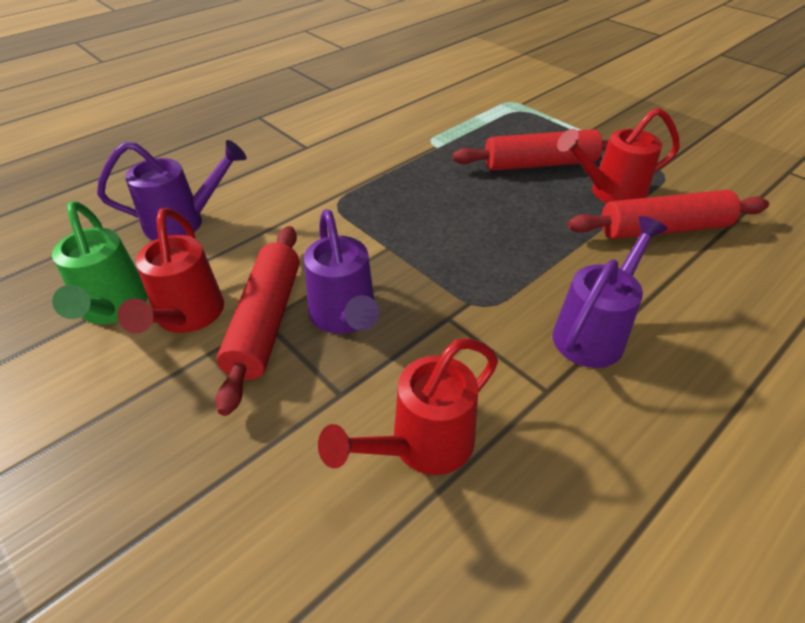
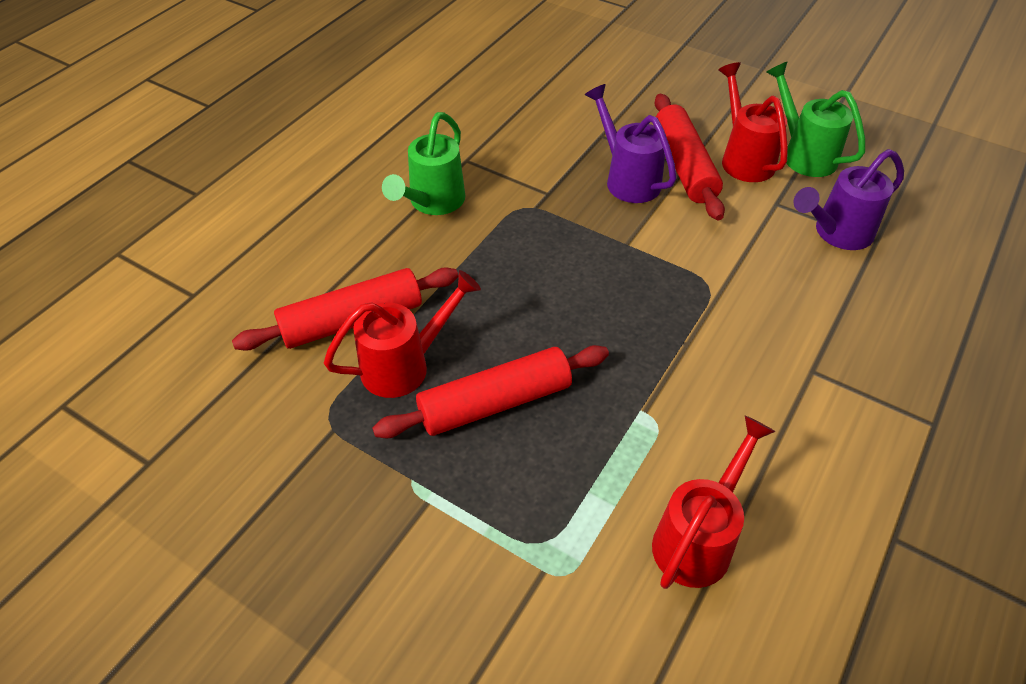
camera: 165 degrees right, 5 degrees up
(422, 445) = (539, 121): red watering can -> red watering can (698, 539)
(594, 332) = (432, 202): purple watering can -> green watering can

